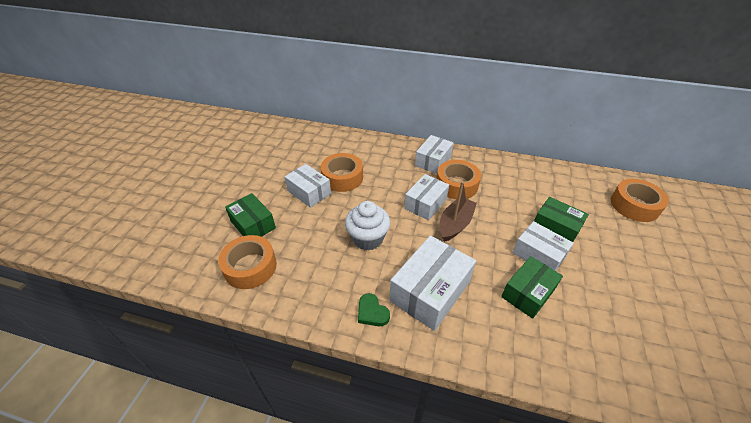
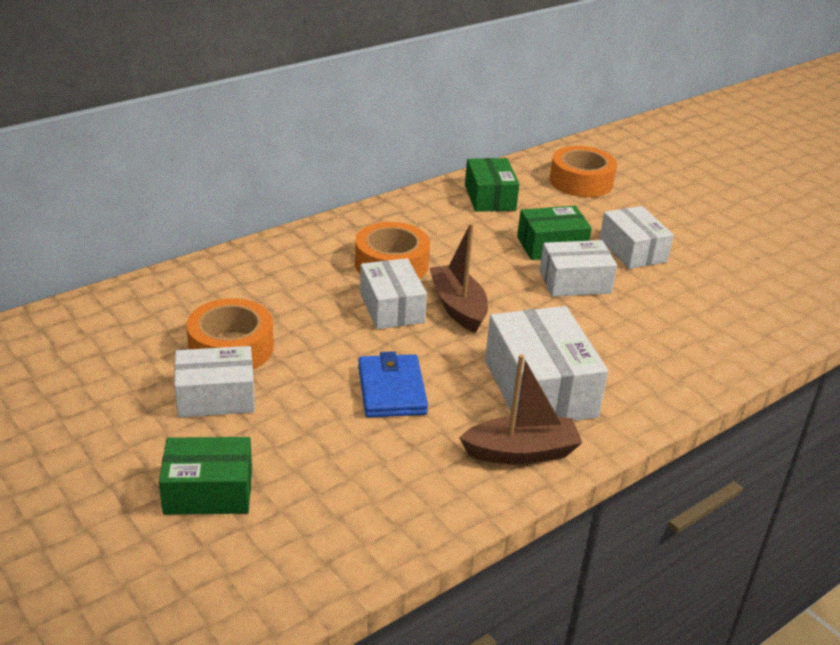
camera: 55 degrees left, 10 degrees down
(250, 267) = (304, 534): orange tape -> none
(368, 238) = (391, 390): white cupcake -> blue wallet
(372, 312) = (521, 452): green heart -> brown boat
(433, 161) = (318, 254): white box -> white box (632, 250)
(528, 293) = (616, 322): green box -> green box (490, 197)

